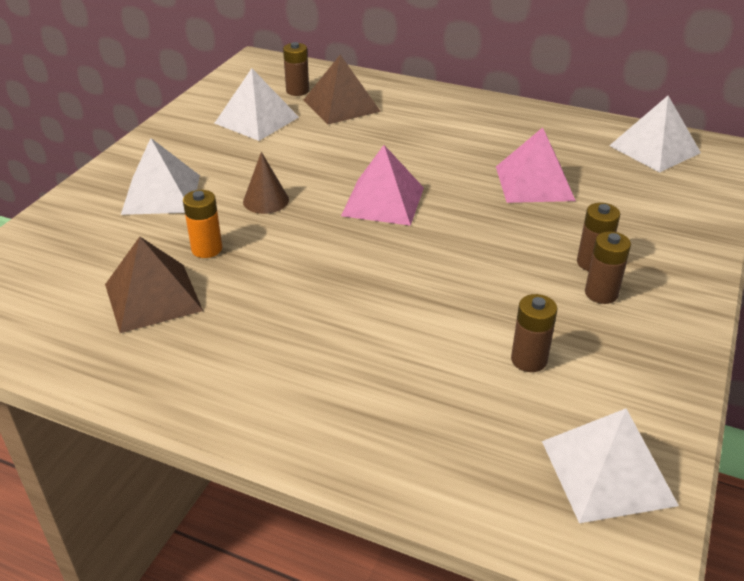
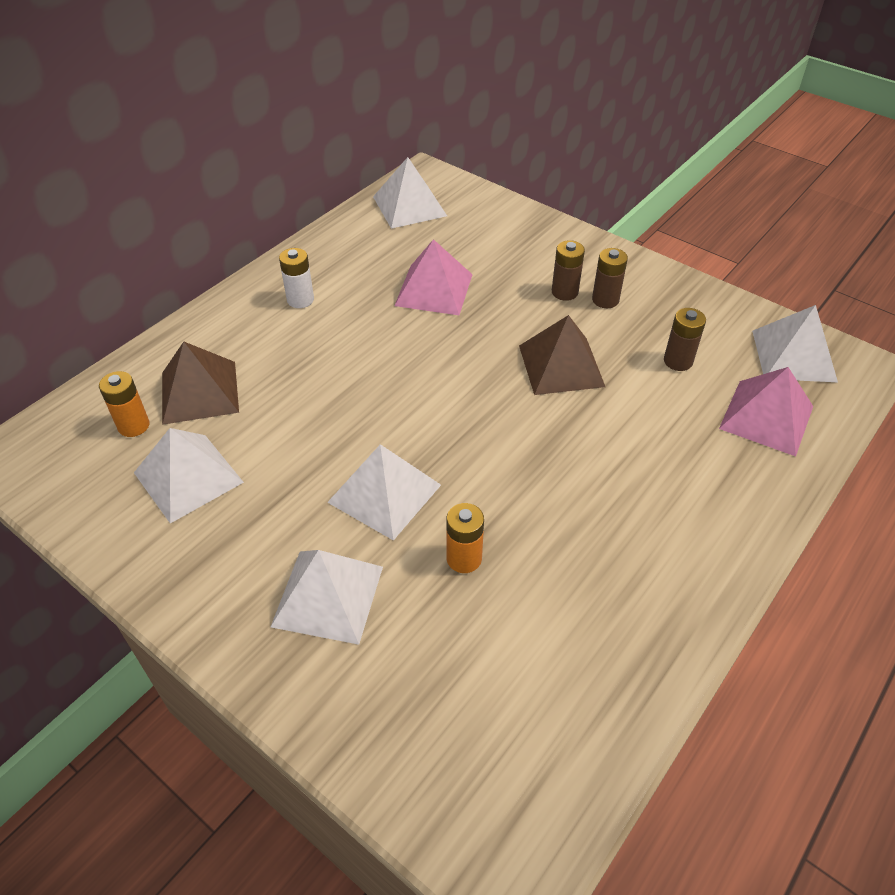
camera: 75 degrees left, 10 degrees up
(153, 297) = (540, 616): brown pyramid -> brown pyramid (561, 365)
(266, 200) = (385, 493): brown cone -> white pyramid
(297, 91) = (133, 426): brown battery -> orange battery
(383, 201) = (424, 397): pink pyramid -> pink pyramid (766, 417)
(471, 122) = (300, 300): none -> white battery

